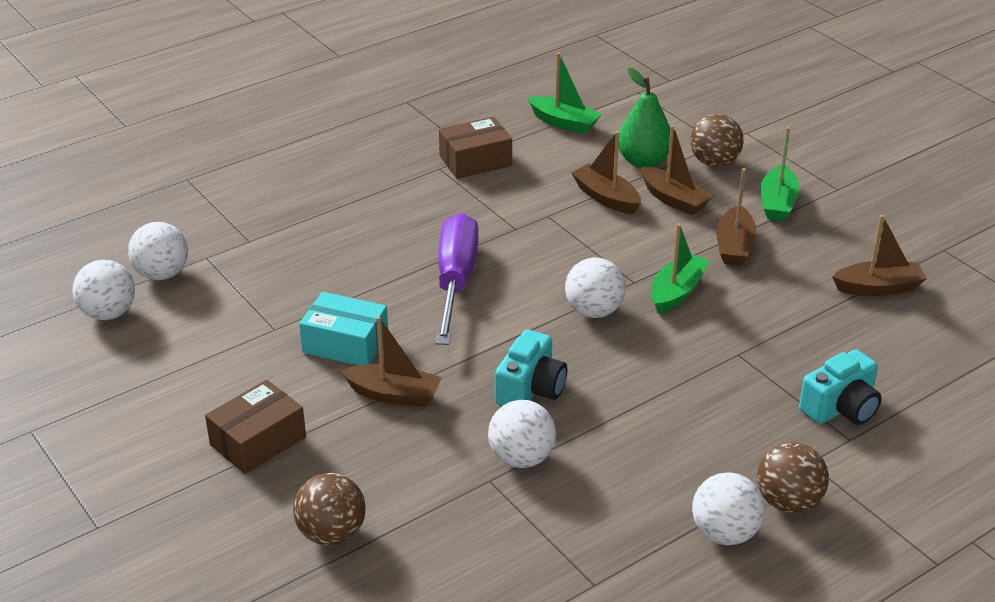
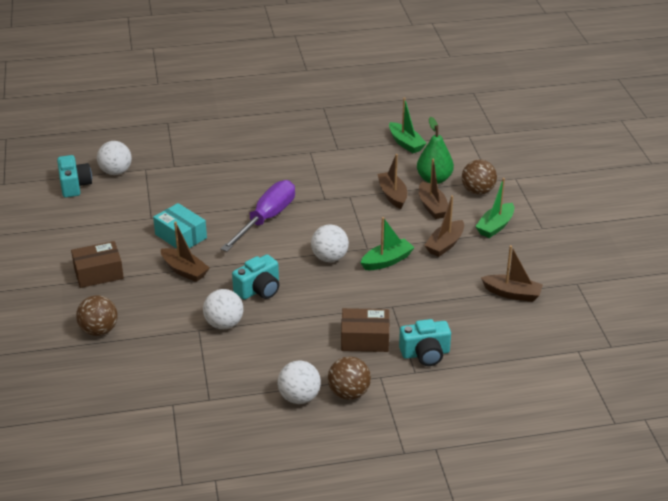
camera: 25 degrees right, 0 degrees up
(108, 313) = (74, 185): white ball -> turquoise camera
(475, 161) = (334, 153): brown box -> brown box (365, 339)

